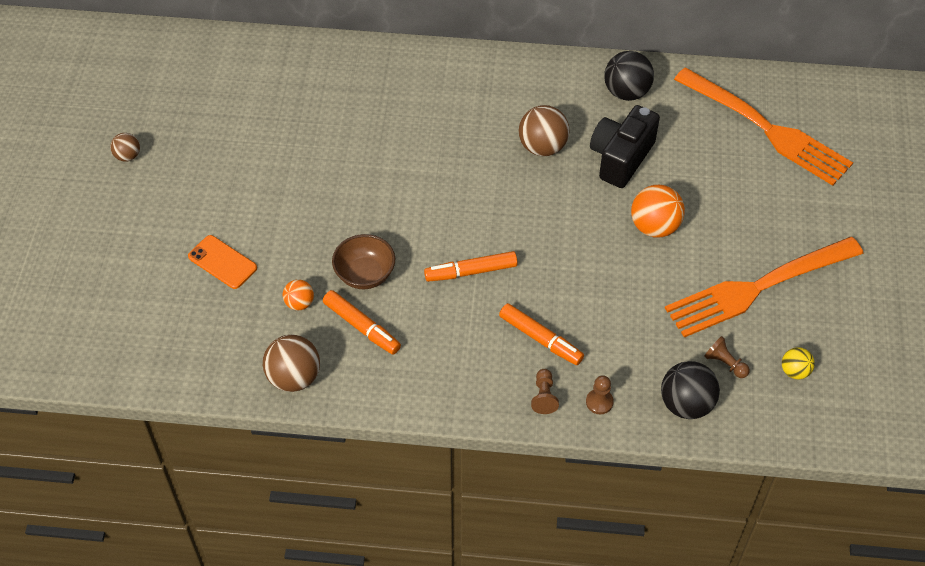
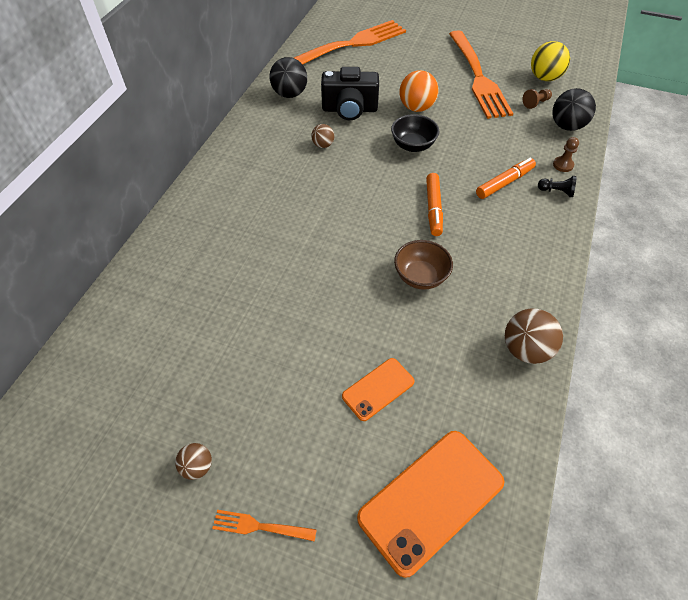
camera: 75 degrees left, 0 degrees up
(86, 209) = (260, 526): none -> orange fork
(125, 318) = (431, 500): none -> orange phone
(299, 303) = (442, 331): orange ball -> none
(362, 327) = (476, 289): orange marker -> none
(542, 147) = (323, 145): brown ball -> brown ball, size x0.57
(544, 396) = (556, 191): brown pawn -> black pawn
(575, 235) = (413, 145): none -> black bowl
(621, 158) = (349, 109): black camera -> black camera turned 45 degrees counterclockwise
(794, 371) = (544, 78): yellow ball -> yellow ball, size x1.76

